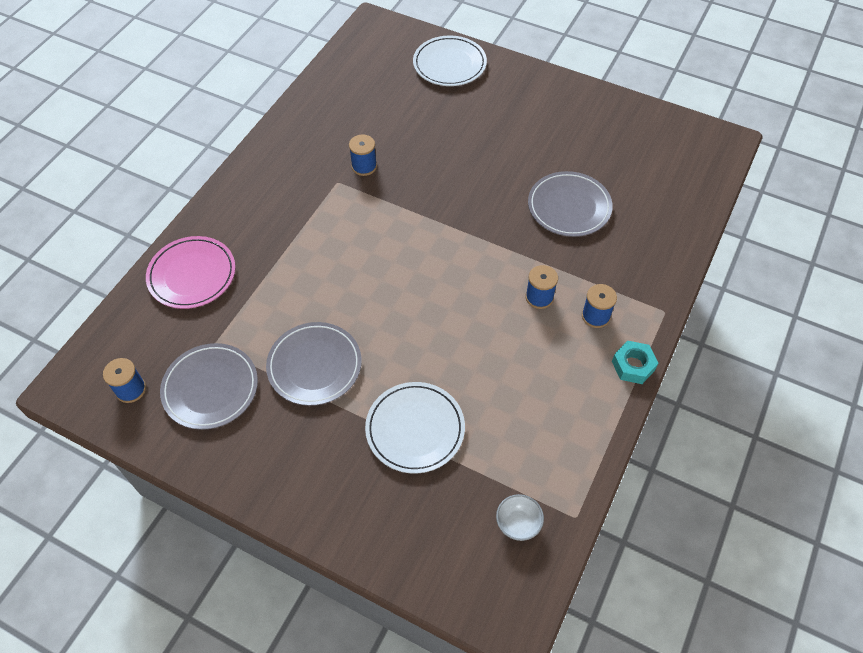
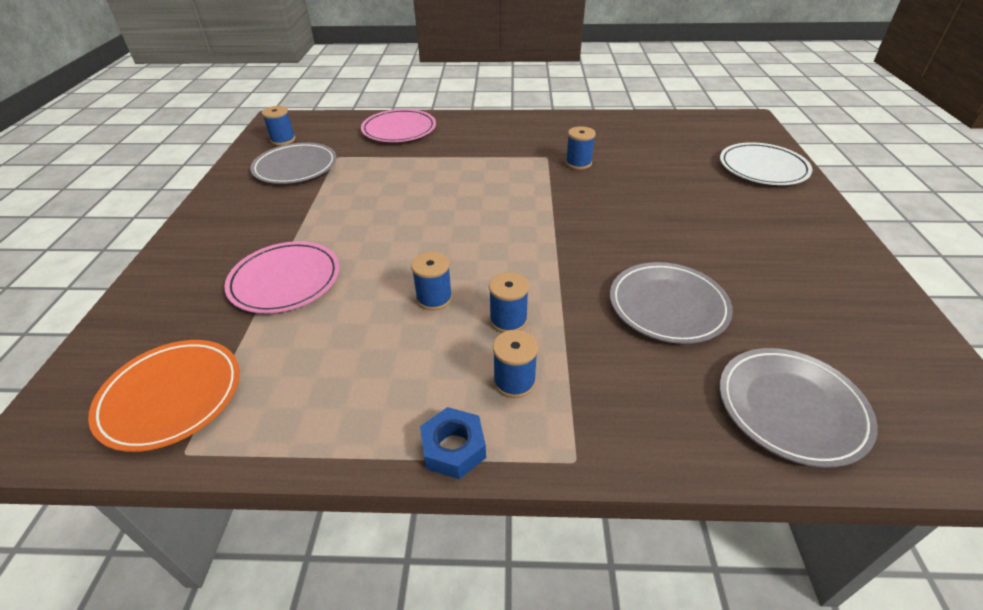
camera: 65 degrees right, 15 degrees down
(314, 366) = (337, 204): grey plate -> grey plate (791, 408)
(415, 429) = (285, 280): white plate -> pink plate
(493, 332) = (434, 298): none -> blue spool
(518, 524) = (171, 396): white bowl -> orange plate
(633, 366) = (453, 448): turquoise nut -> blue nut

